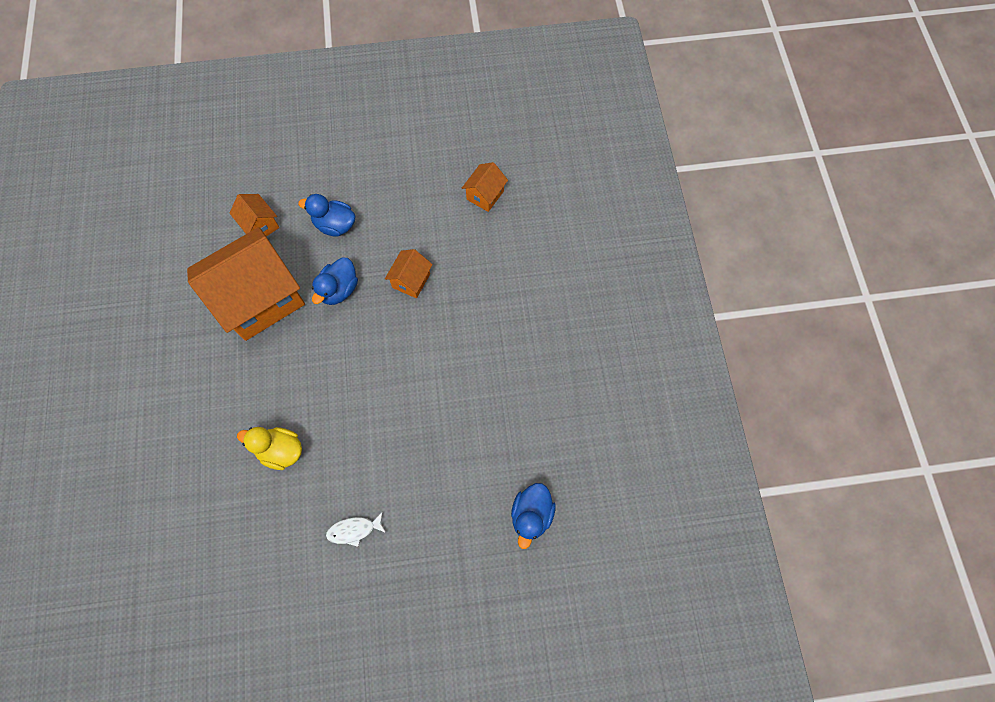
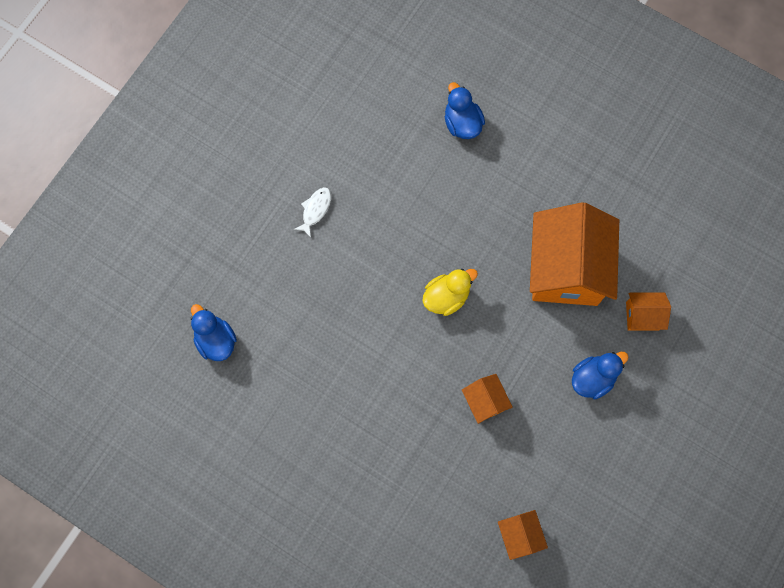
camera: 130 degrees right, 5 degrees up
(281, 450) = (419, 200): yellow duck -> yellow duck (446, 297)
(339, 290) = (524, 337): blue duck -> blue duck (462, 123)

